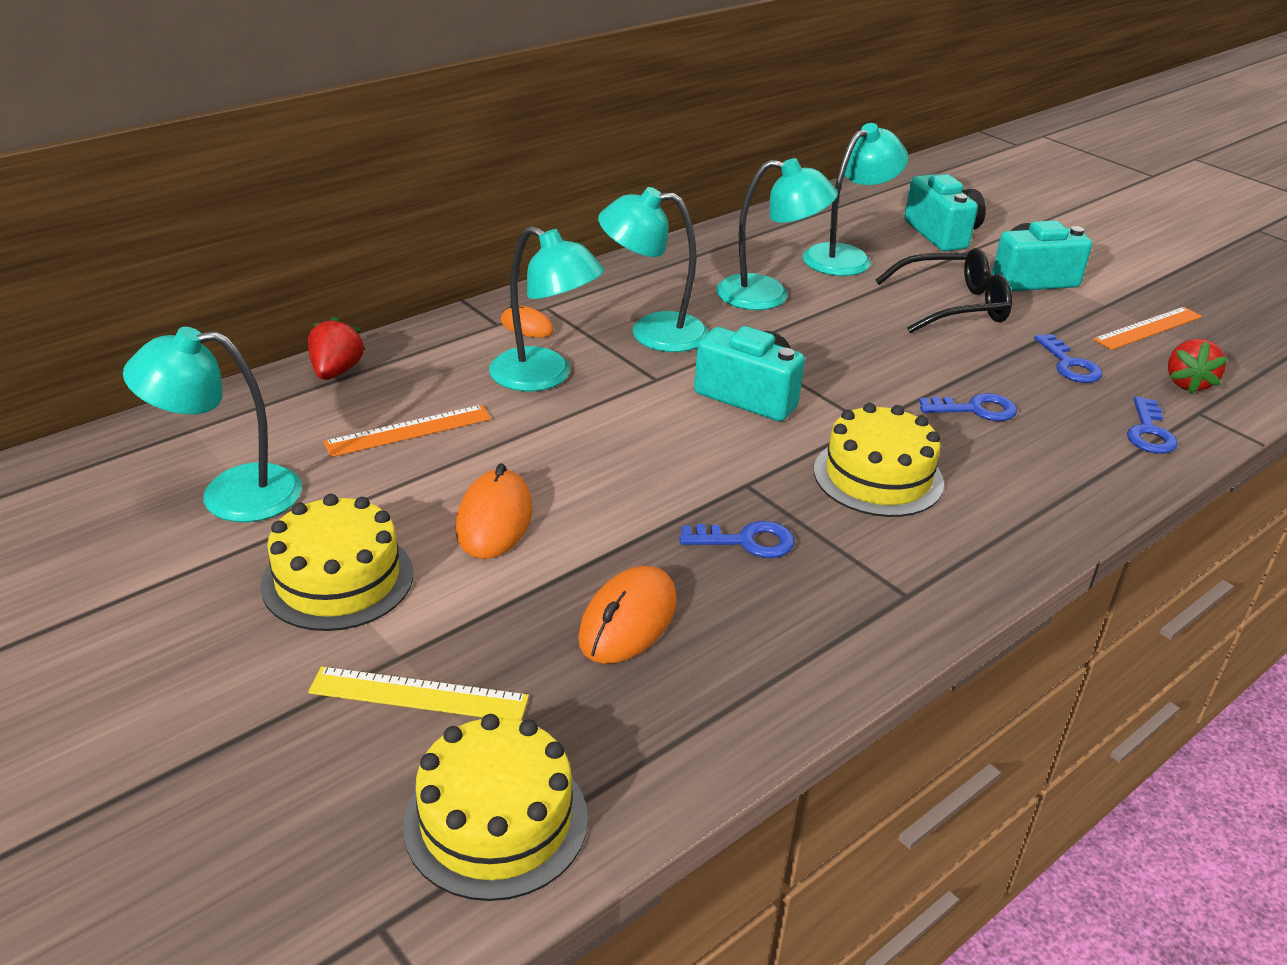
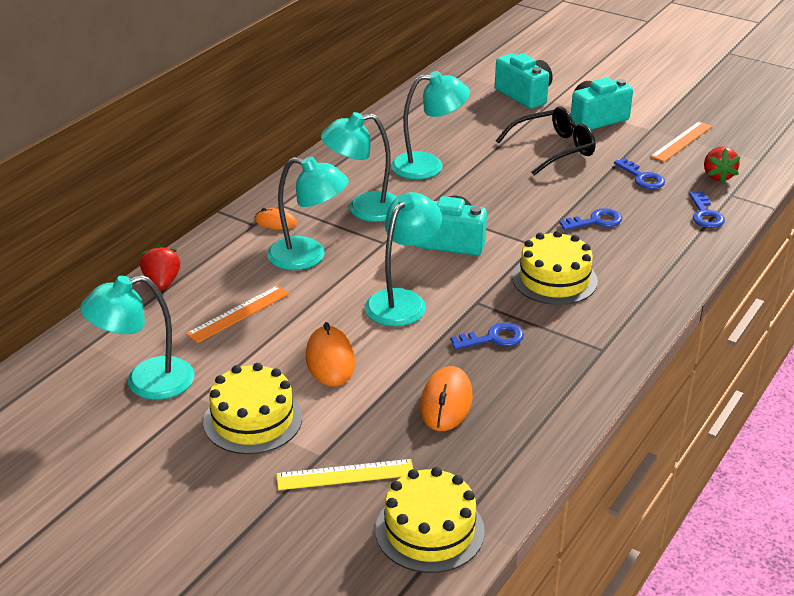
camera: 15 degrees left, 0 degrees up
(846, 257) = (468, 125): turquoise lamp -> turquoise lamp (402, 301)

